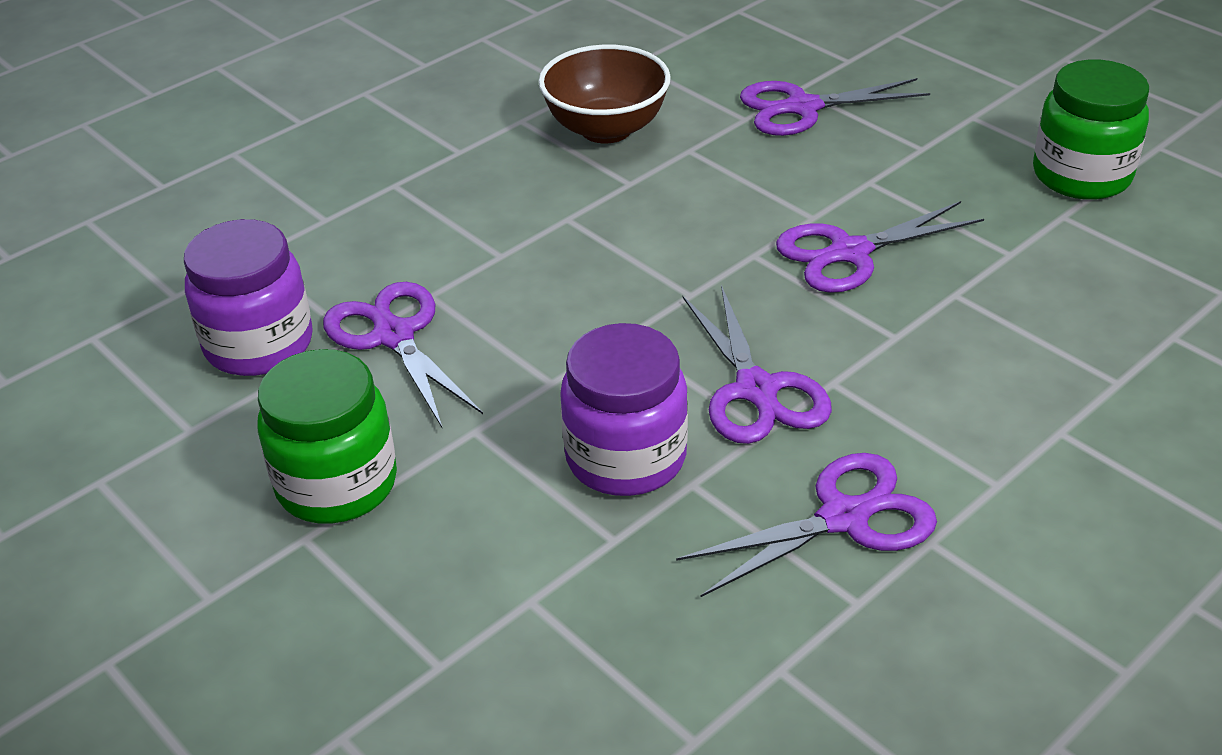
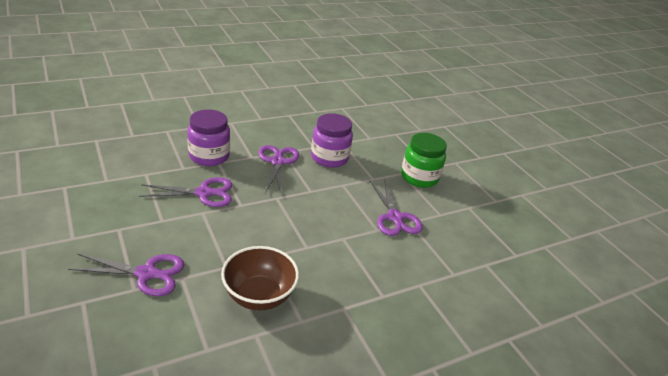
camera: 170 degrees left, 5 degrees down
(259, 344) = (447, 230): purple jar -> purple jar (209, 156)
(843, 518) = (278, 128): purple scissors -> none
(1081, 175) = (73, 192): green jar -> none

